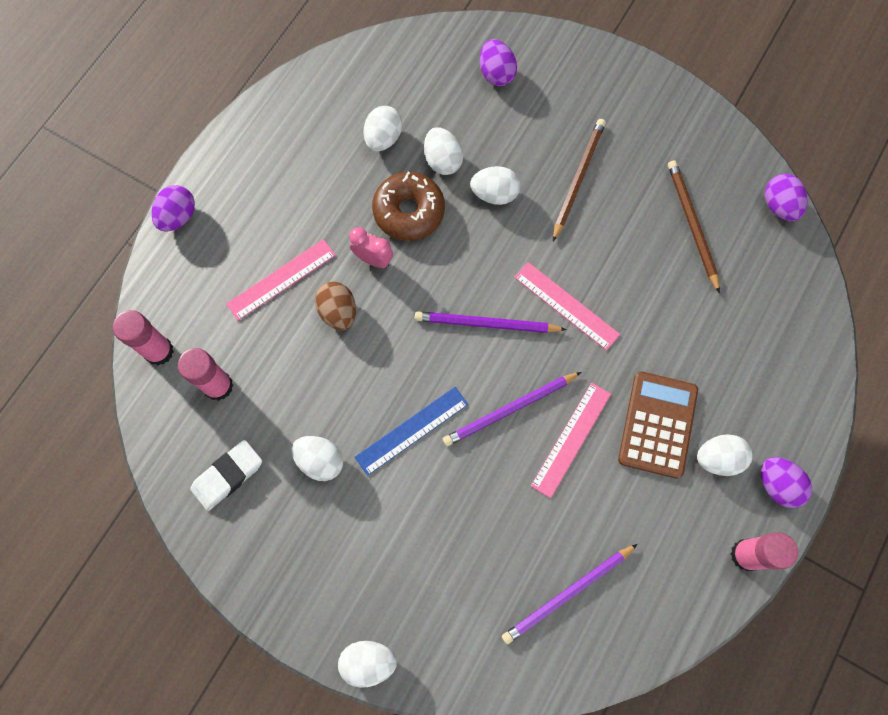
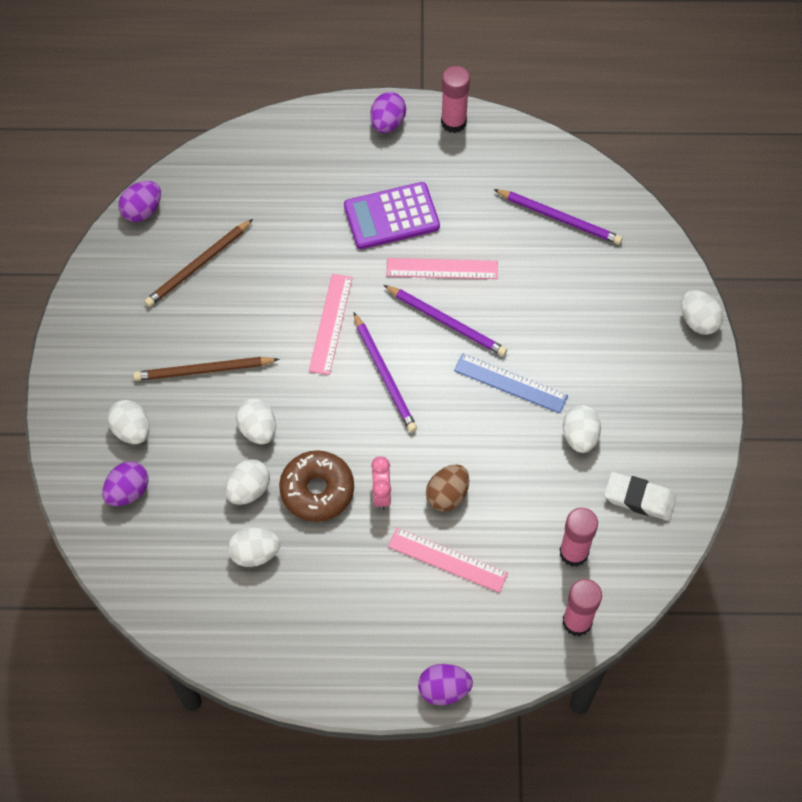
camera: 120 degrees left, 10 degrees down
(657, 424) = (391, 217): brown calculator -> purple calculator
(718, 458) = (392, 167): white egg -> white egg (131, 430)

